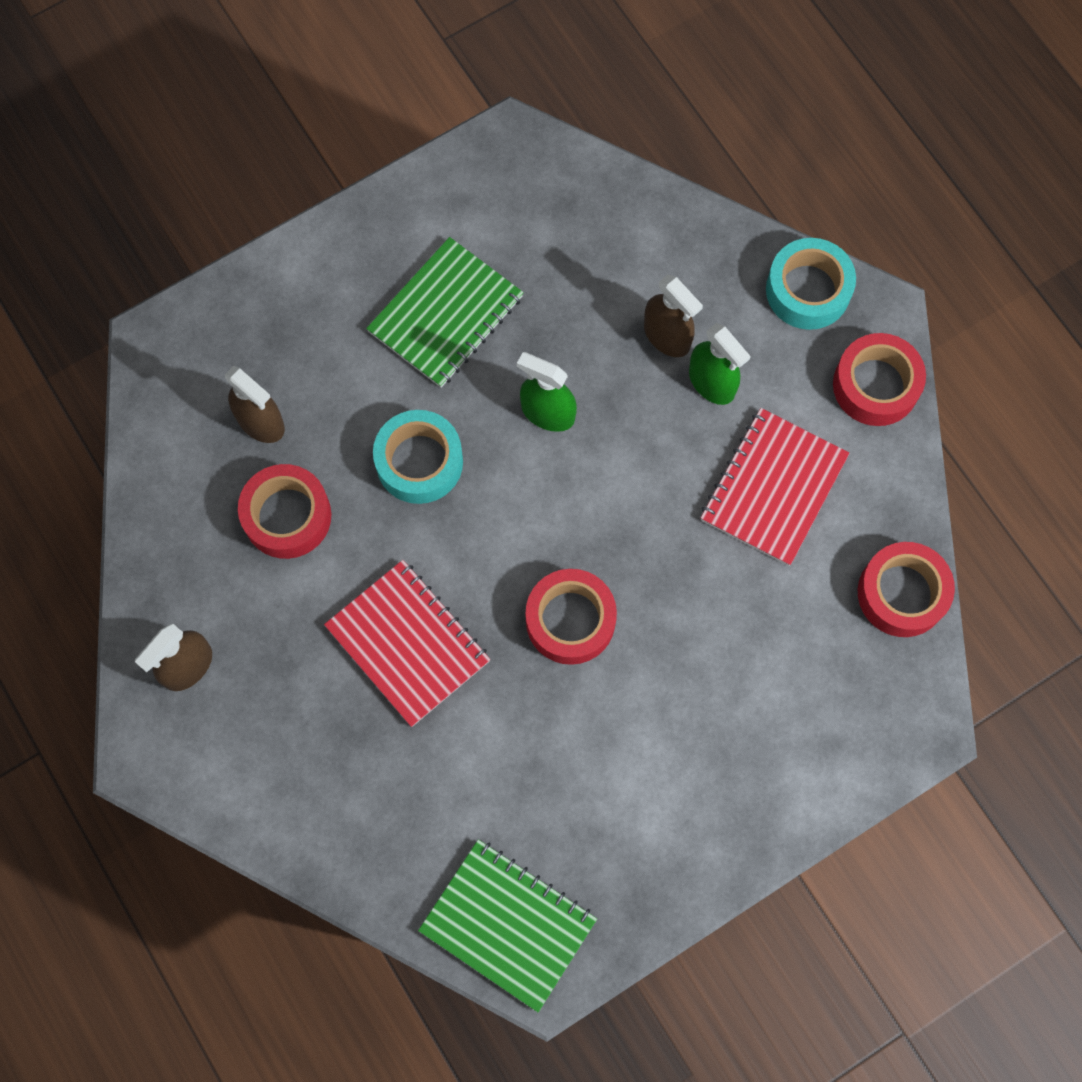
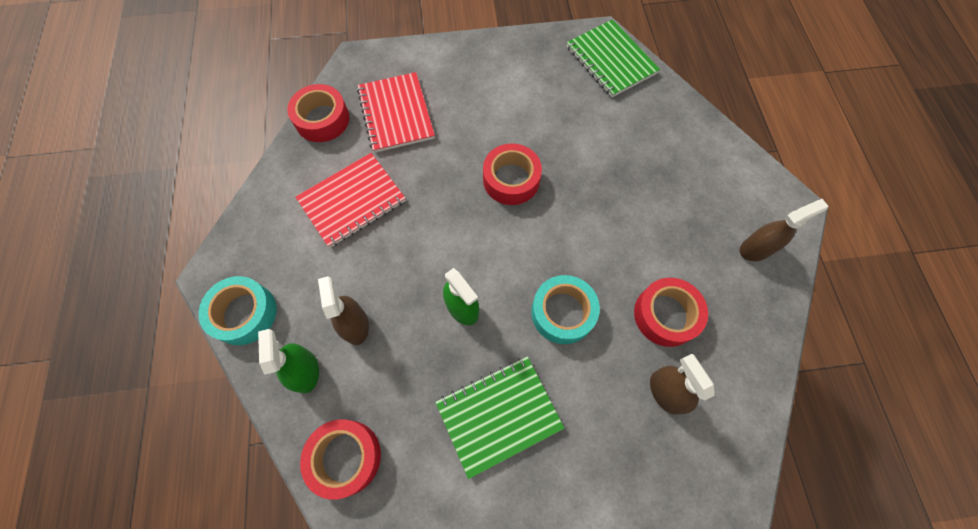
camera: 155 degrees left, 5 degrees down
(408, 644) = (613, 206): red notebook -> red notebook (396, 114)
(712, 382) = (346, 280): green spray bottle -> green spray bottle (305, 371)
(875, 385) = (250, 233): red tape -> red tape (345, 457)

